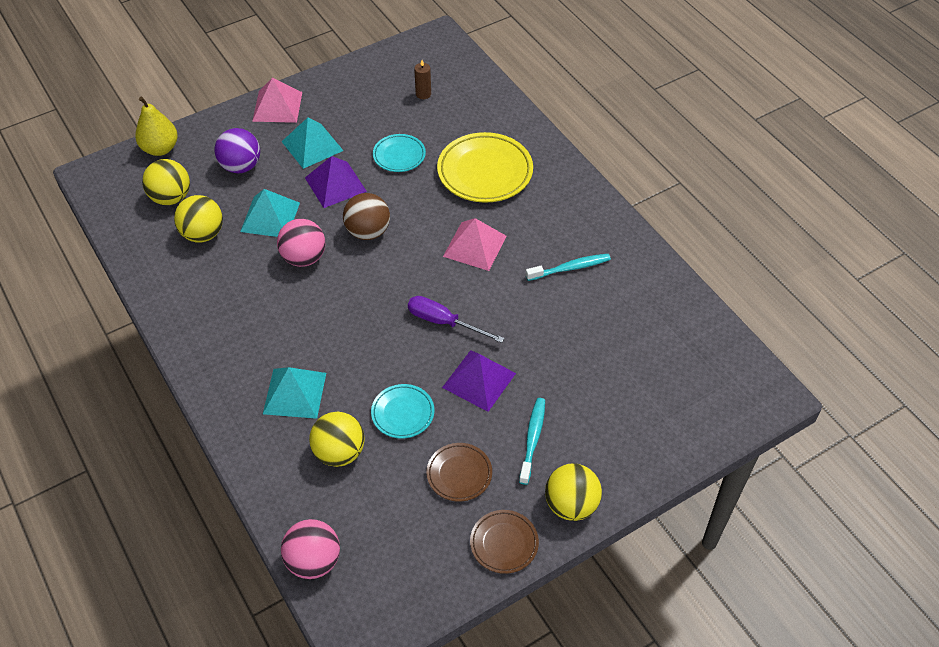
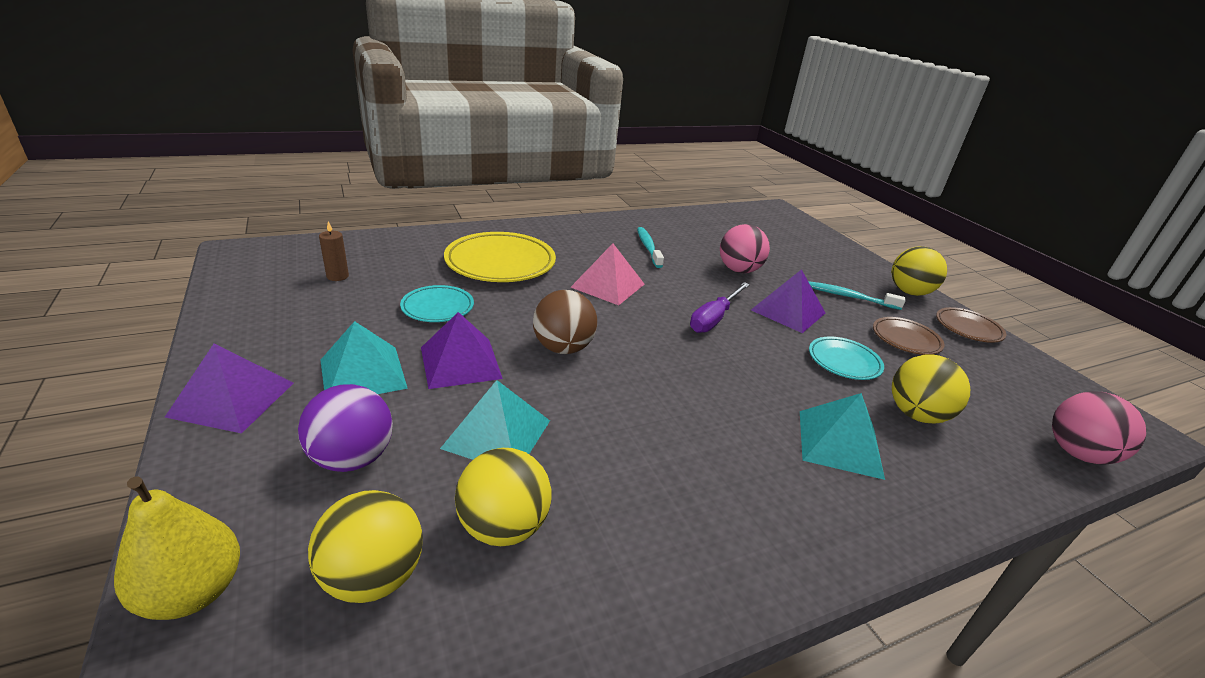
camera: 85 degrees left, 20 degrees down
(277, 106) = (232, 399): pink pyramid -> purple pyramid
(304, 258) = (595, 408): pink ball -> pink ball (739, 270)

